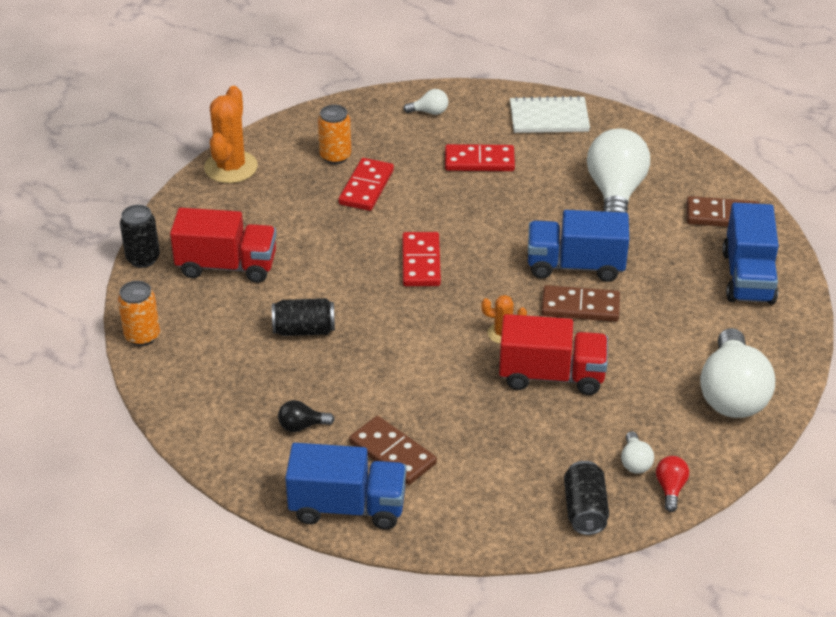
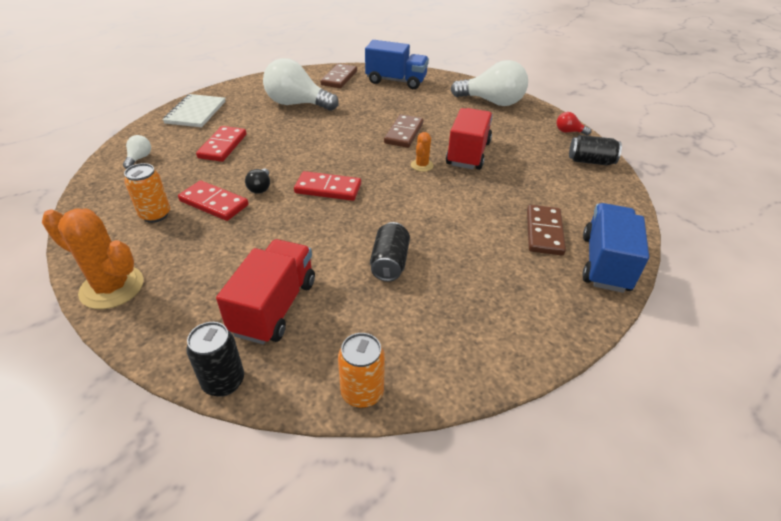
camera: 80 degrees left, 0 degrees up
(302, 426) = (513, 278): black light bulb -> black light bulb (260, 188)
(392, 453) = (544, 232): brown domino -> brown domino turned 45 degrees counterclockwise
(575, 266) = (362, 128): blue truck -> none
(635, 462) = (547, 139): white light bulb -> none

